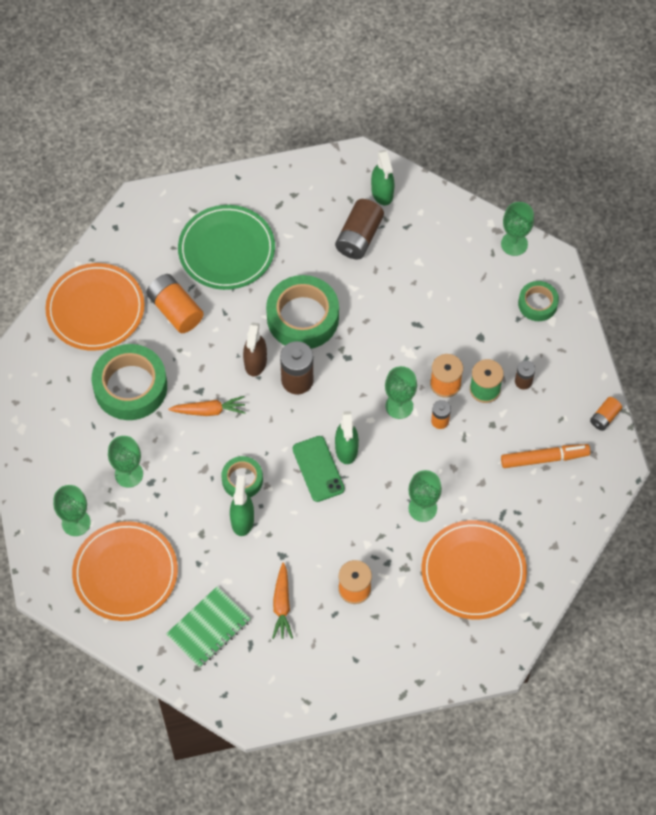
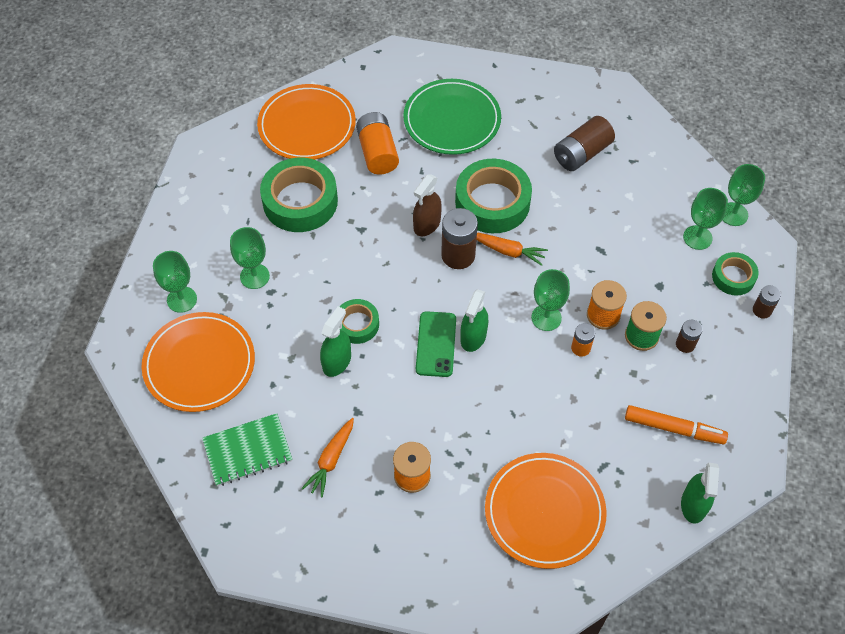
camera: 25 degrees right, 5 degrees down
(208, 410) = (360, 250): orange carrot -> orange carrot (508, 251)
(382, 192) = (623, 124): green spray bottle -> green spray bottle (693, 505)
(422, 508) = (522, 425): green goblet -> green goblet (697, 237)
(573, 324) = (762, 310): none -> brown battery
(604, 417) = (757, 413): orange battery -> none

